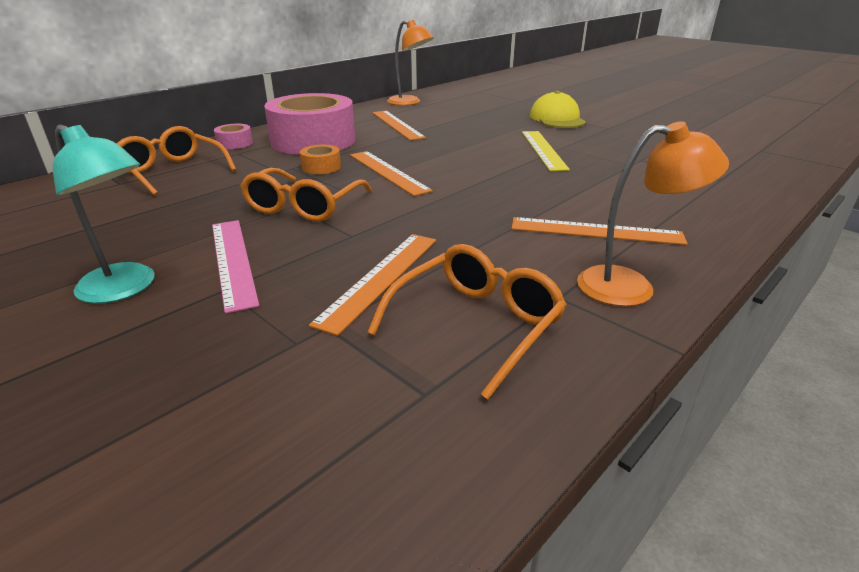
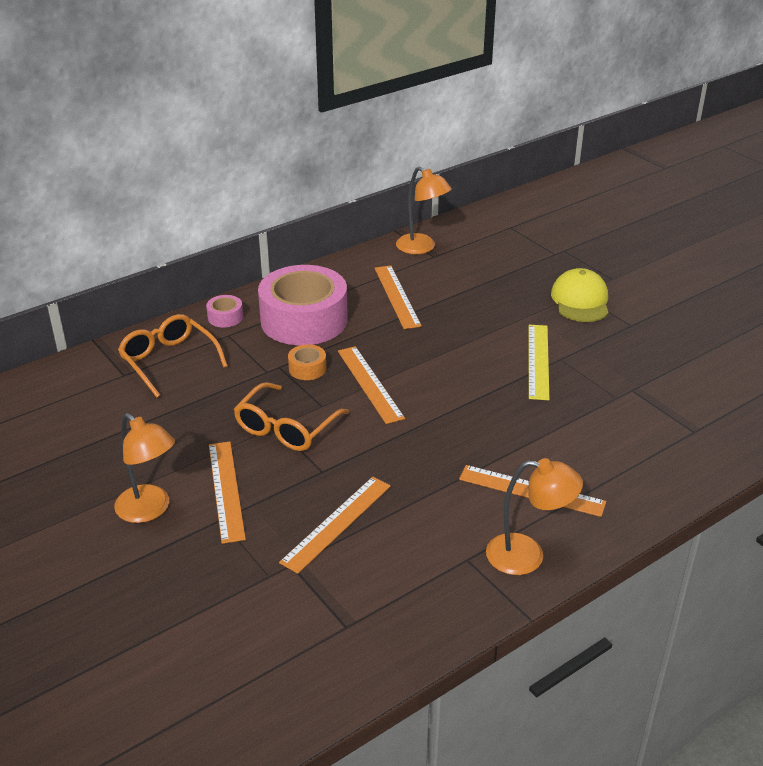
camera: 10 degrees right, 5 degrees up
(125, 288) = (150, 510): turquoise lamp -> orange lamp
(233, 261) = (226, 490): pink ruler -> orange ruler
(476, 324) = (396, 576): orange glasses -> none

